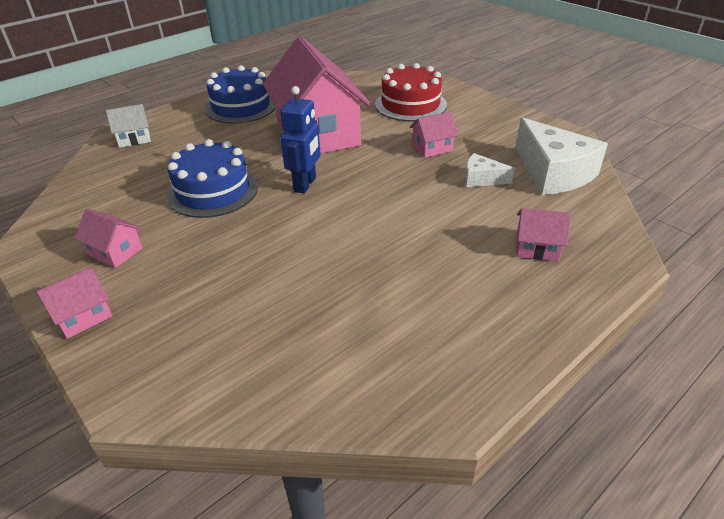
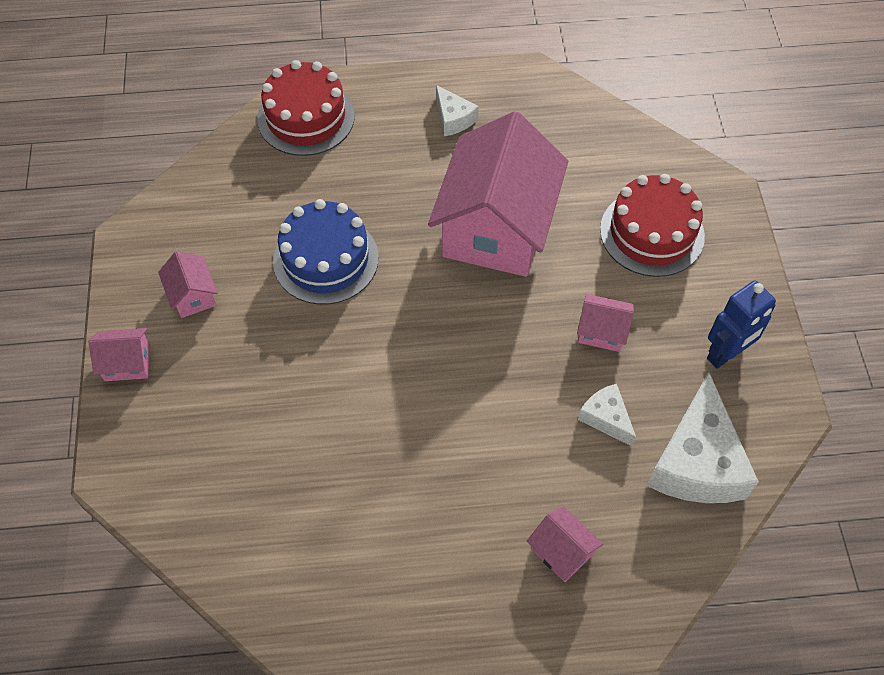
camera: 35 degrees right, 20 degrees up
(134, 139) = (306, 117): white house -> red cake
(241, 106) = (453, 118): blue cake -> white cheese
(305, 185) = (419, 307): blue robot -> blue robot (725, 354)

